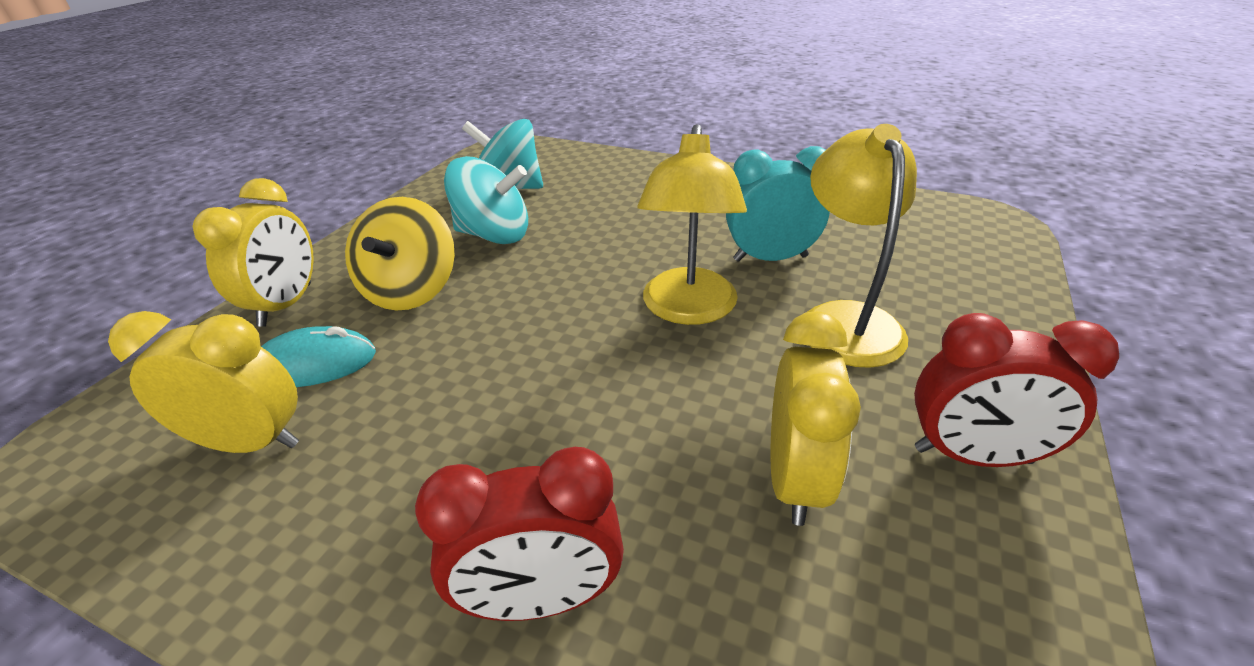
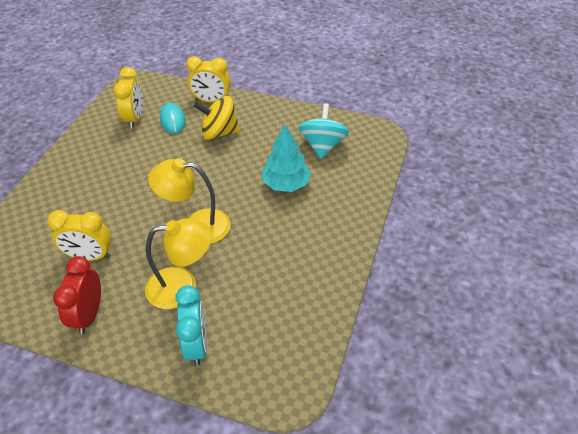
camera: 85 degrees right, 10 degrees up
(494, 235) = (268, 149): turquoise spinning top -> none
(541, 598) = (62, 194): red clock -> none
(592, 219) = (286, 184): none -> turquoise tree
(770, 258) = (241, 261): turquoise clock -> turquoise clock (197, 344)

